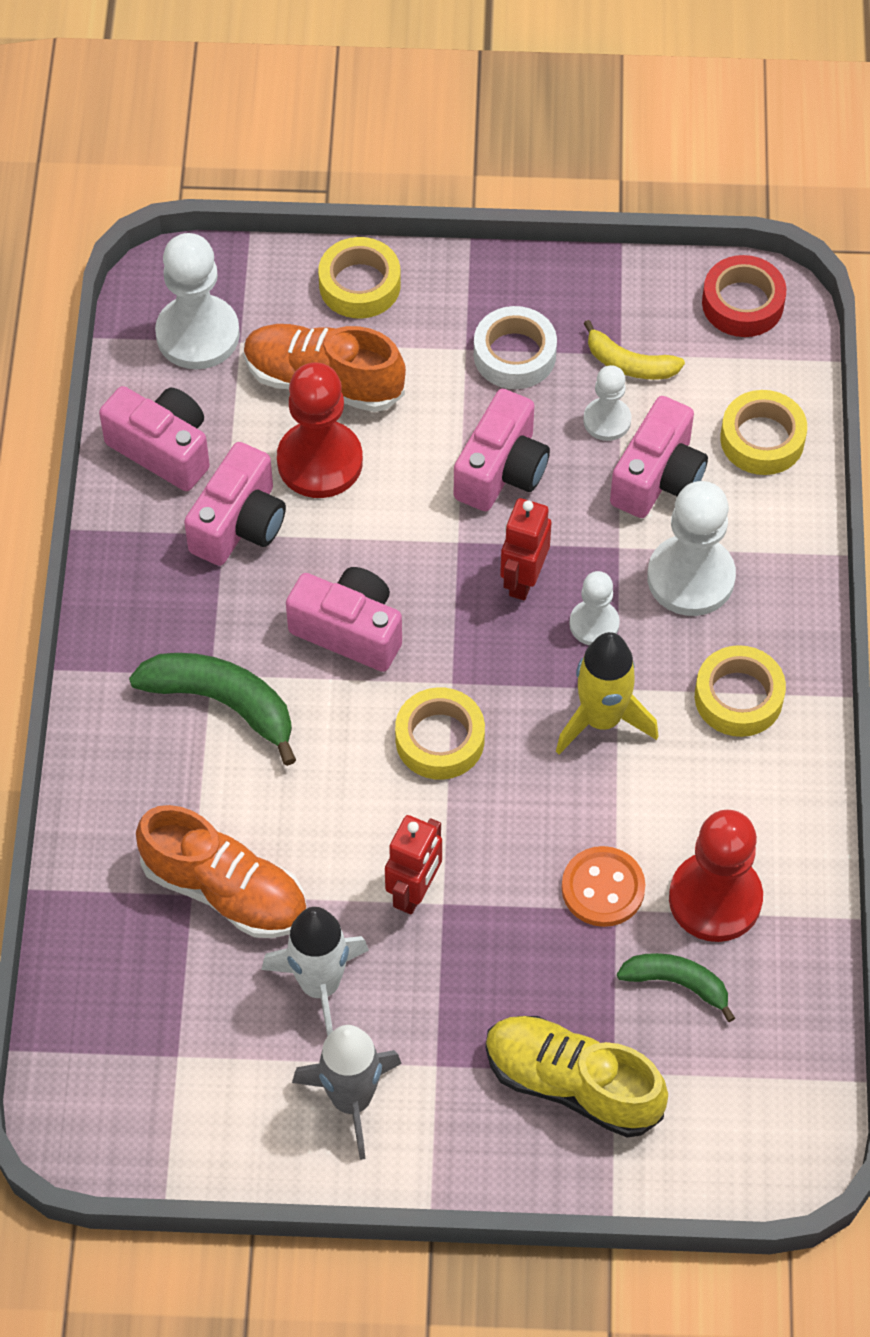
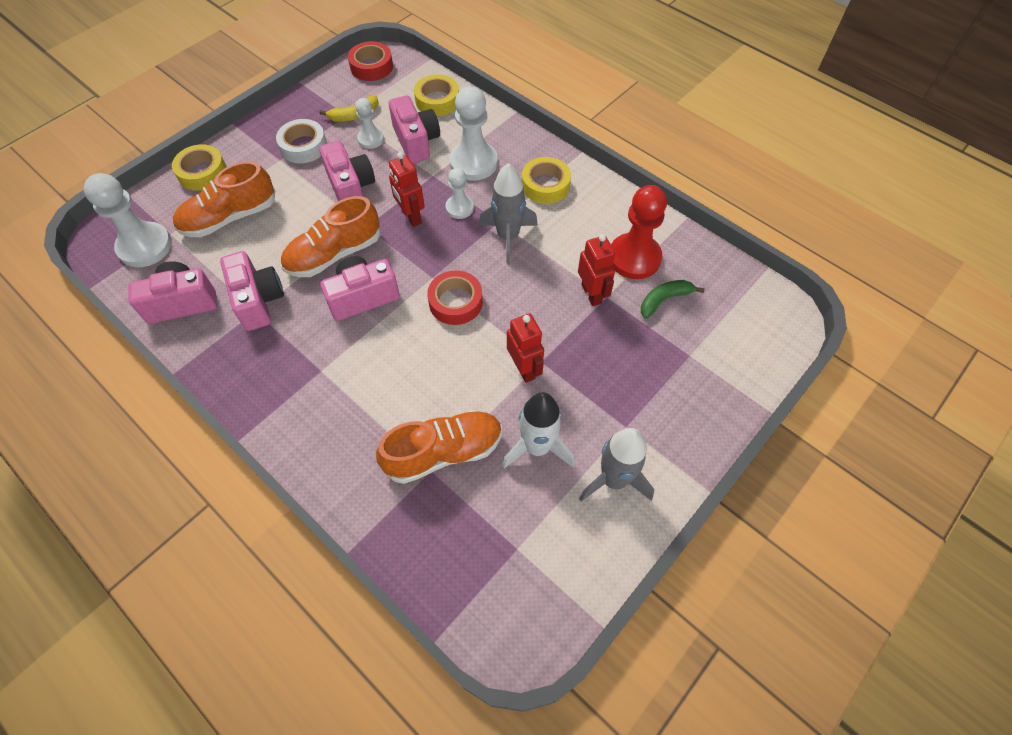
camera: 50 degrees left, 0 degrees up
(223, 703) = (342, 377): green banana -> none
(320, 462) = (266, 247): red pawn -> none
(381, 544) = (334, 254): none -> orange shoe
(440, 739) = (455, 302): yellow tape -> red tape
(572, 1084) = (683, 376): yellow shoe -> none
(601, 719) = (508, 237): yellow rocket -> grey rocket
(603, 888) = (591, 294): orange button -> red robot

